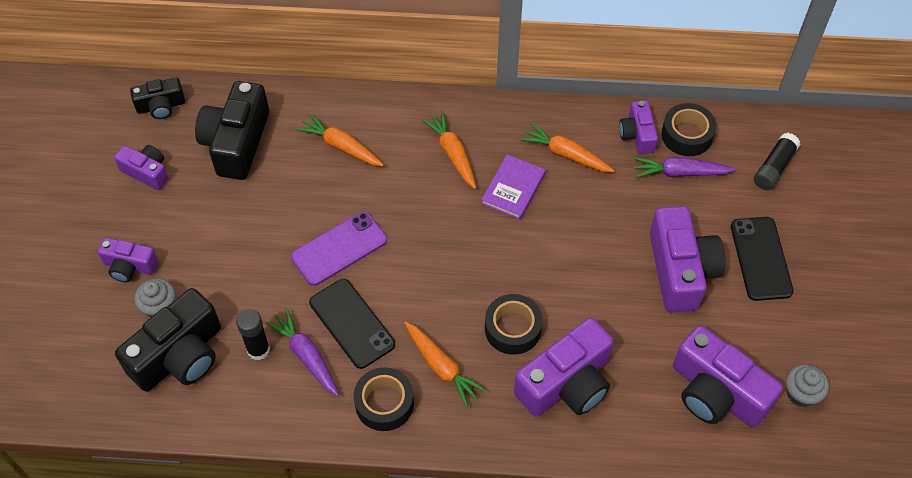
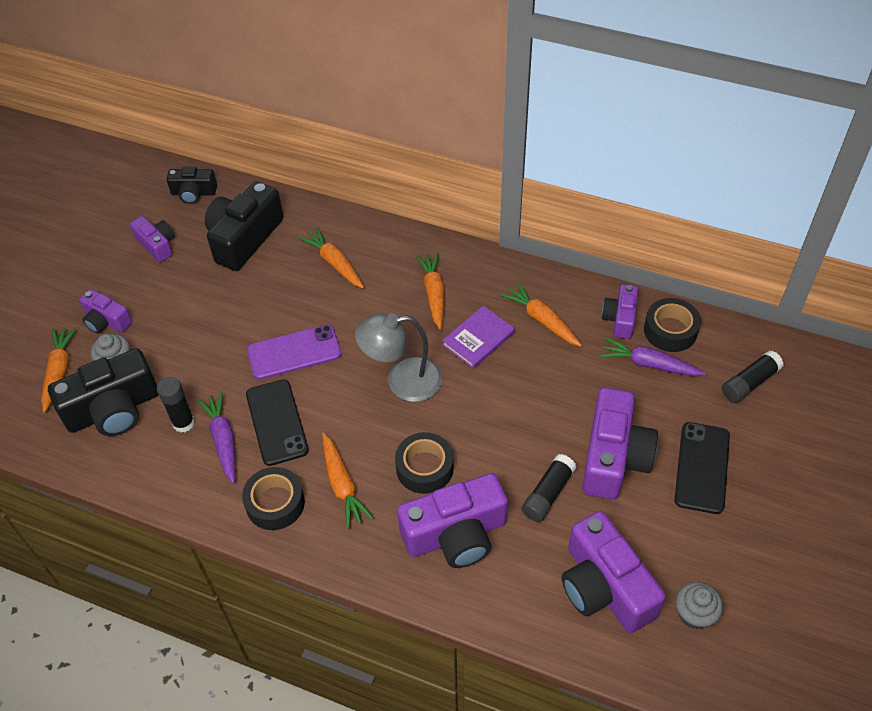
camera: 20 degrees right, 5 degrees down
(103, 332) = (59, 372): none -> orange carrot
(457, 250) = (402, 381): none -> grey lamp
(634, 321) = (548, 493): none -> black glue stick

